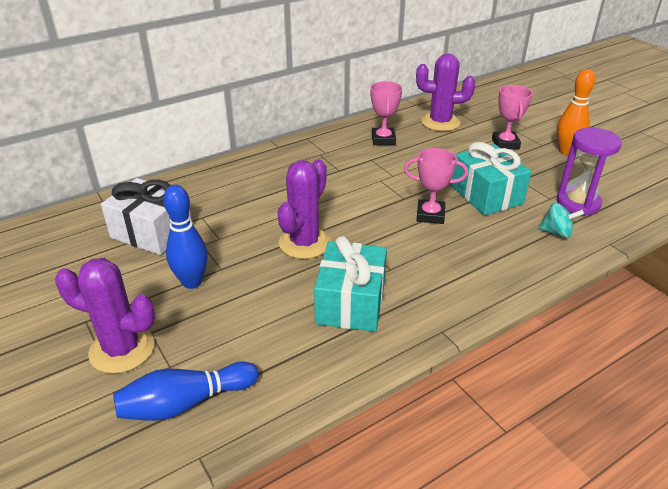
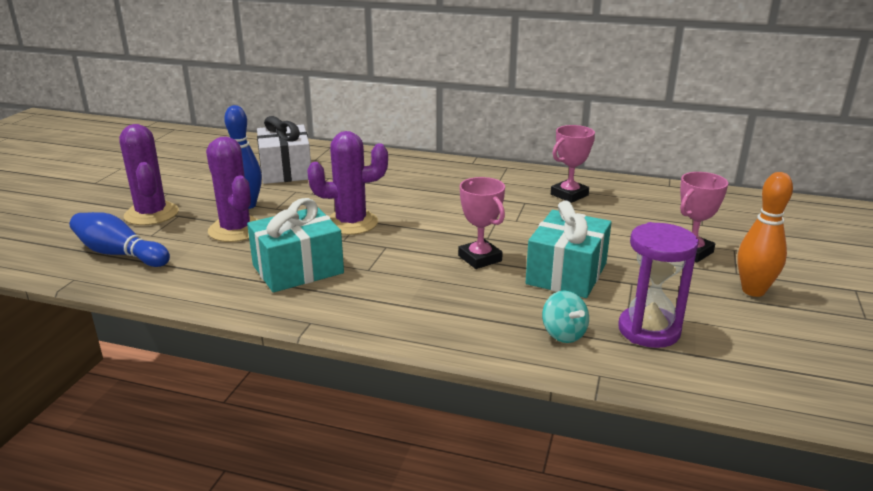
camera: 50 degrees right, 10 degrees down
(440, 122) = (660, 207): purple cactus -> purple cactus (236, 230)

